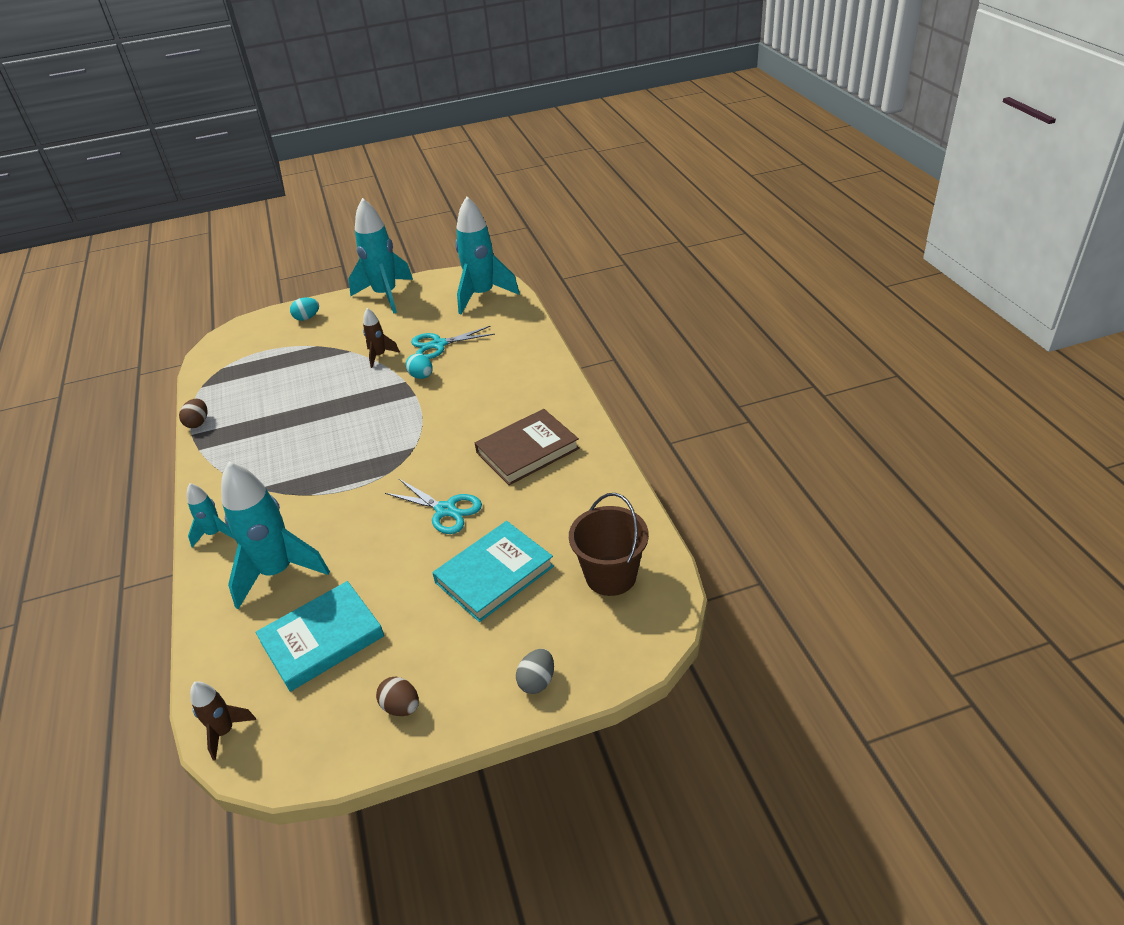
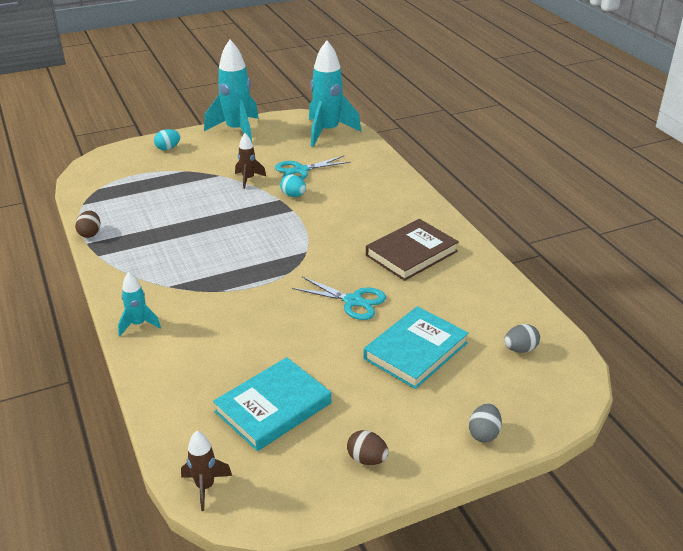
camera: 10 degrees left, 5 degrees down
(278, 572) = (211, 354): turquoise rocket -> none
(610, 576) = (520, 349): brown bucket -> grey egg

